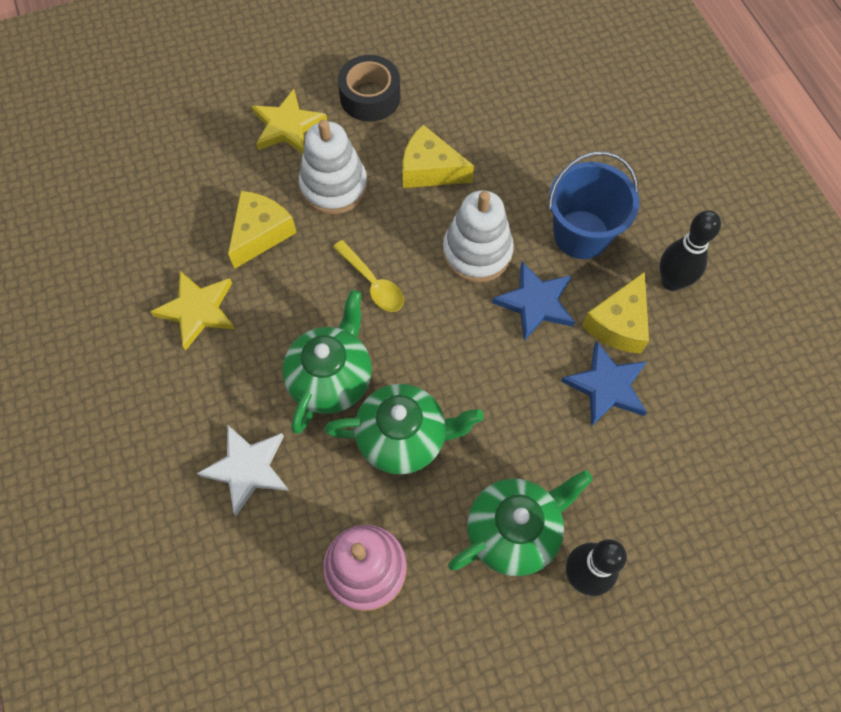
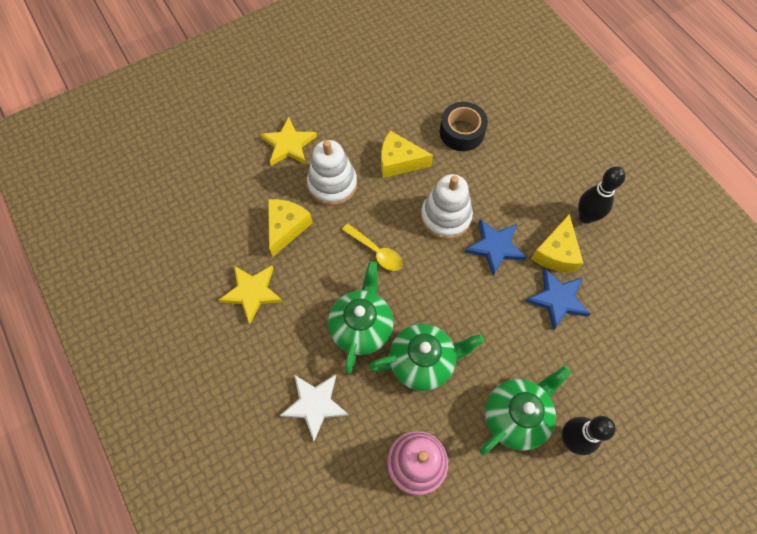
camera: 10 degrees left, 0 degrees up
(370, 97) = (344, 114): black tape -> black tape (461, 132)
(581, 234) = (516, 192): blue bucket -> none

